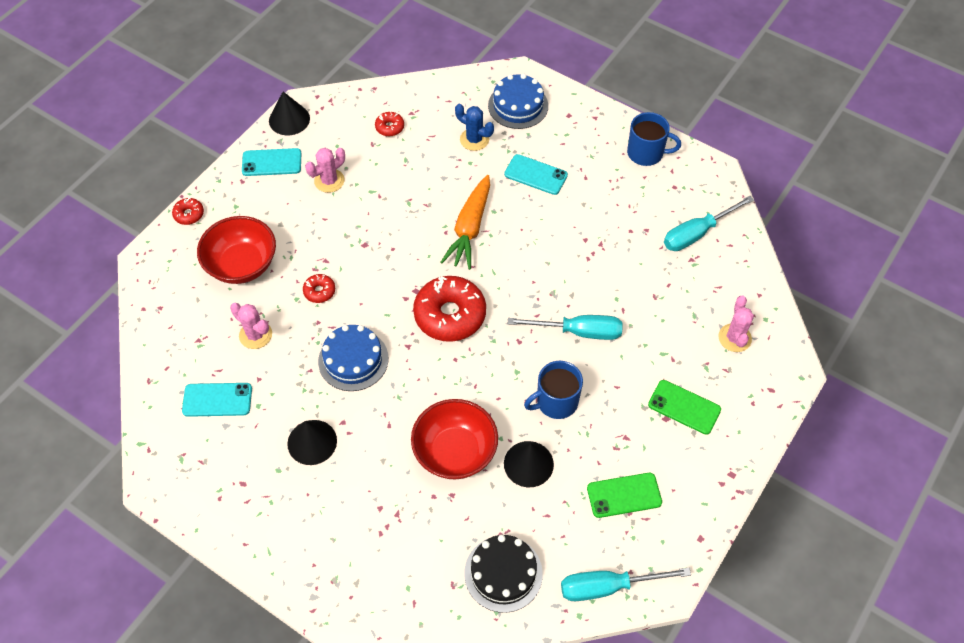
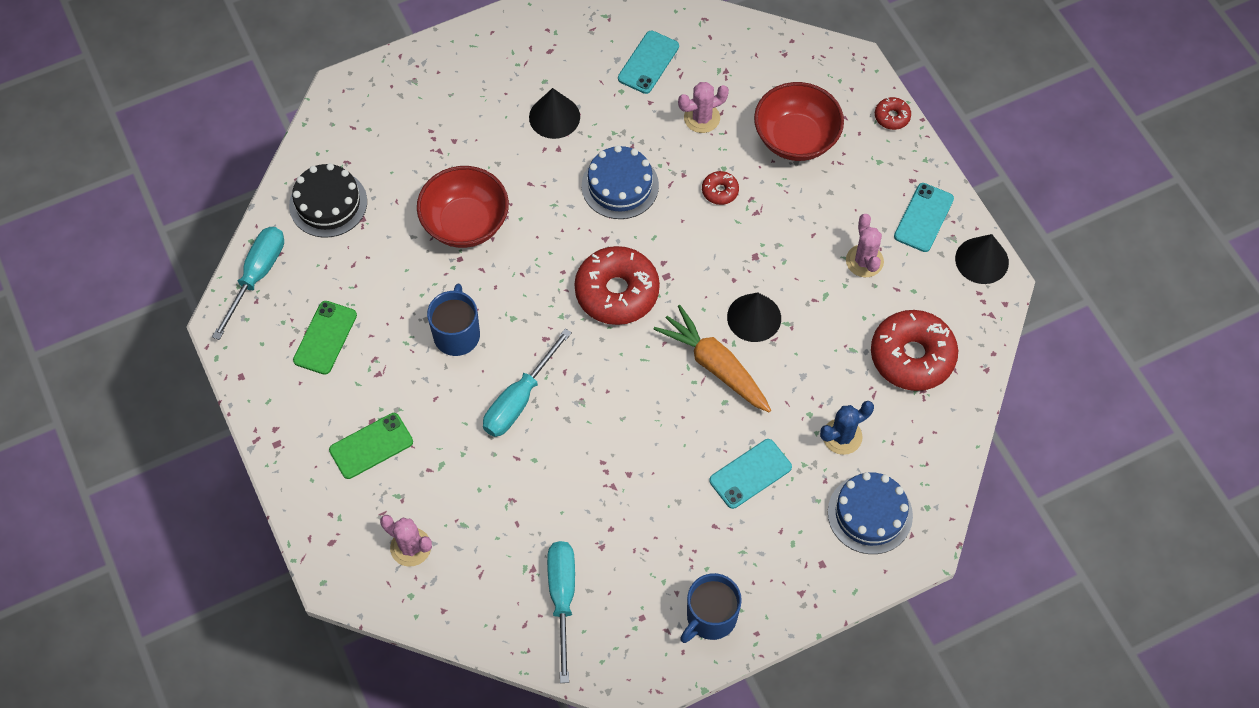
camera: 120 degrees right, 5 degrees up
(389, 127) = (912, 356): red donut -> red donut, size x2.21
(528, 464) = (411, 276): black cone -> black cone (754, 317)

